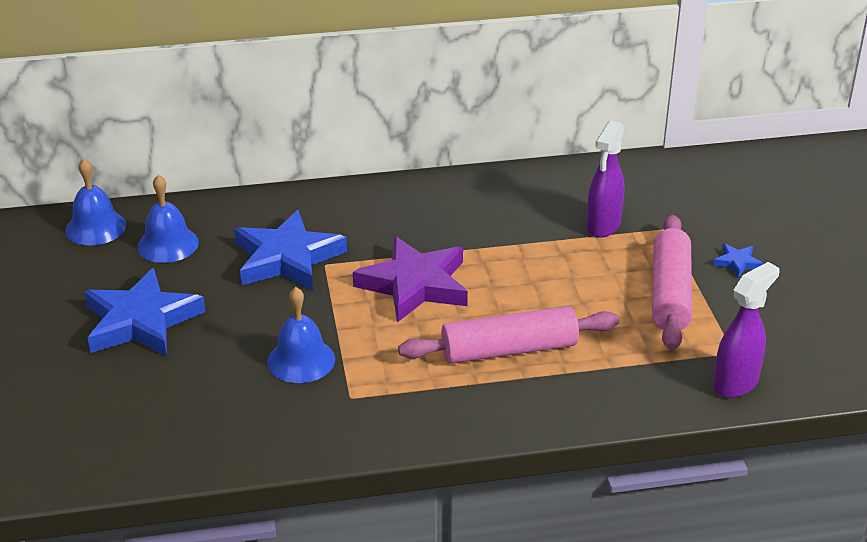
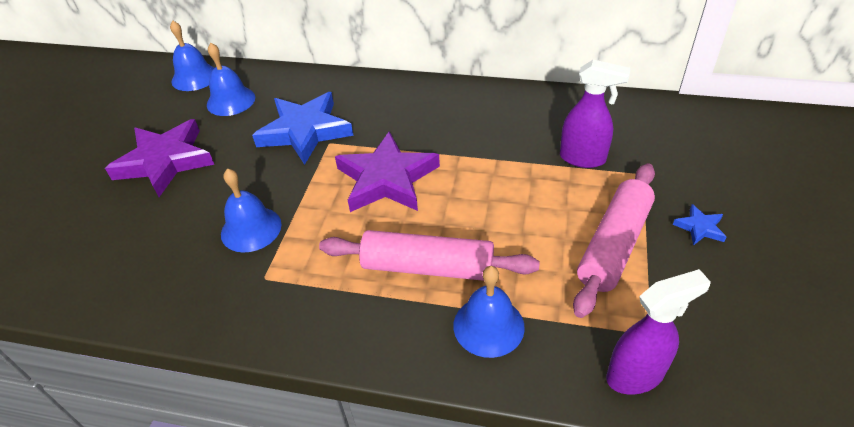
camera: 25 degrees right, 10 degrees up
(141, 321) = (165, 161): blue star -> purple star
(594, 380) = (488, 326): none -> blue bell
(603, 226) = (583, 158): purple spray bottle -> purple spray bottle turned 120 degrees counterclockwise

